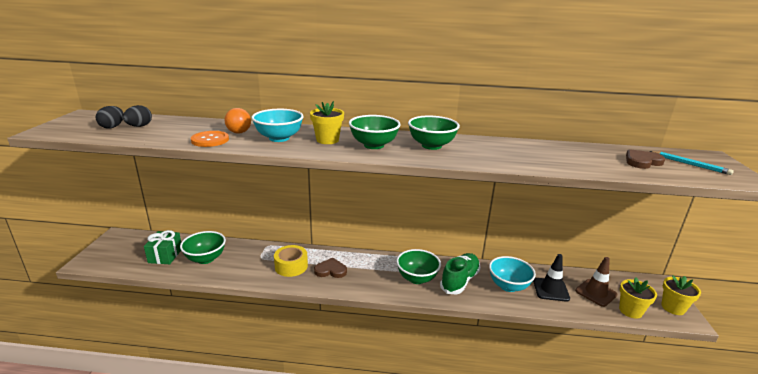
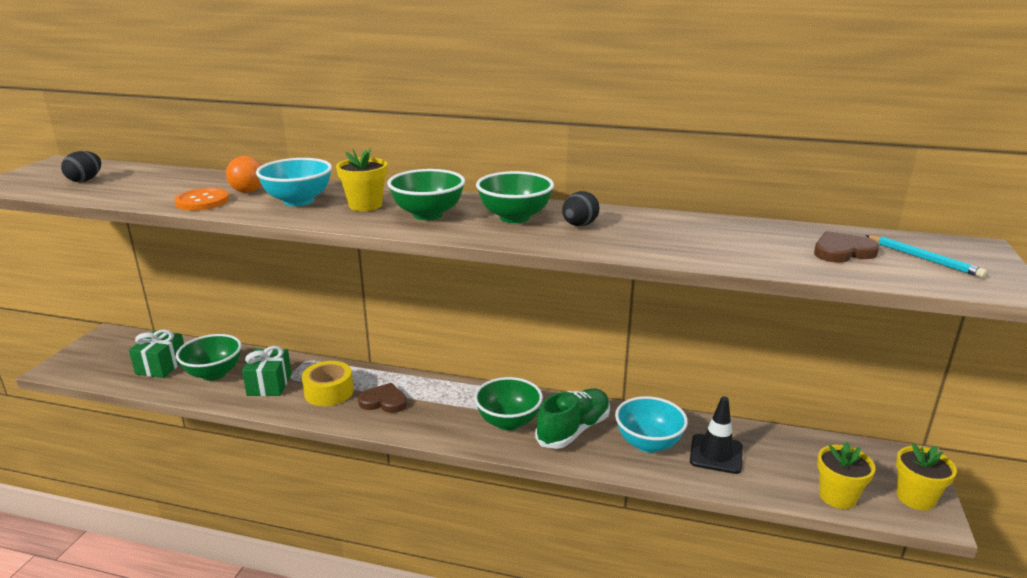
camera: 10 degrees right, 0 degrees up
(139, 126) = (120, 180): black egg -> black egg (579, 225)
(248, 264) = (269, 384): none -> green gift
(596, 293) = (790, 464): brown traffic cone -> none

